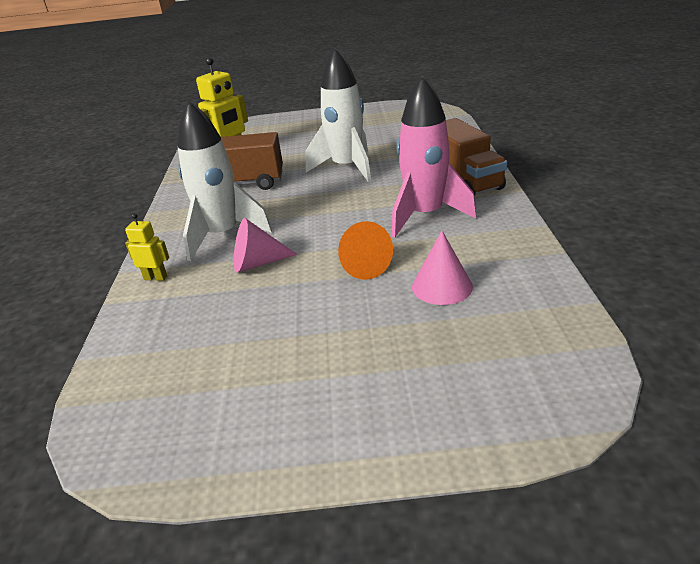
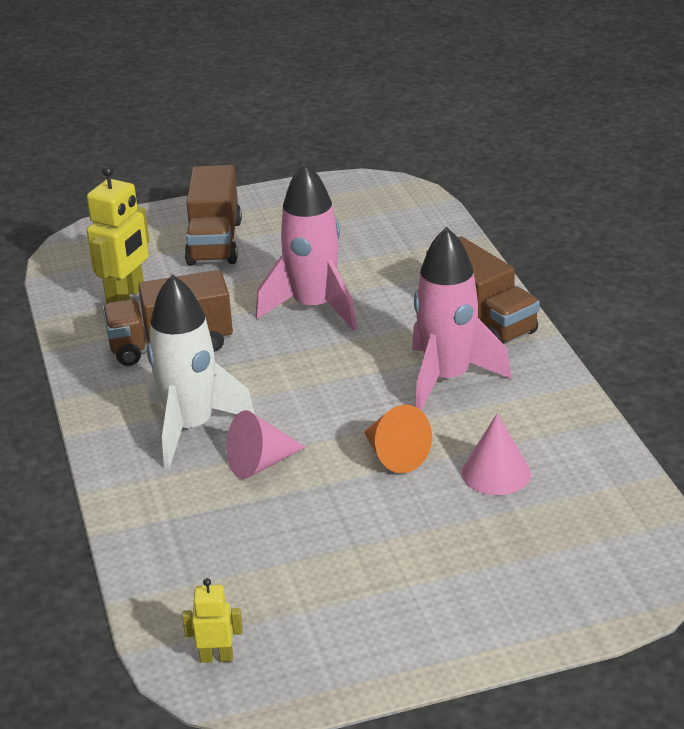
camera: 15 degrees left, 0 degrees up
(156, 278) = (136, 495): yellow robot -> yellow robot (216, 657)
(302, 132) = (214, 242): none -> brown truck
(347, 168) = (314, 308): white rocket -> pink rocket

